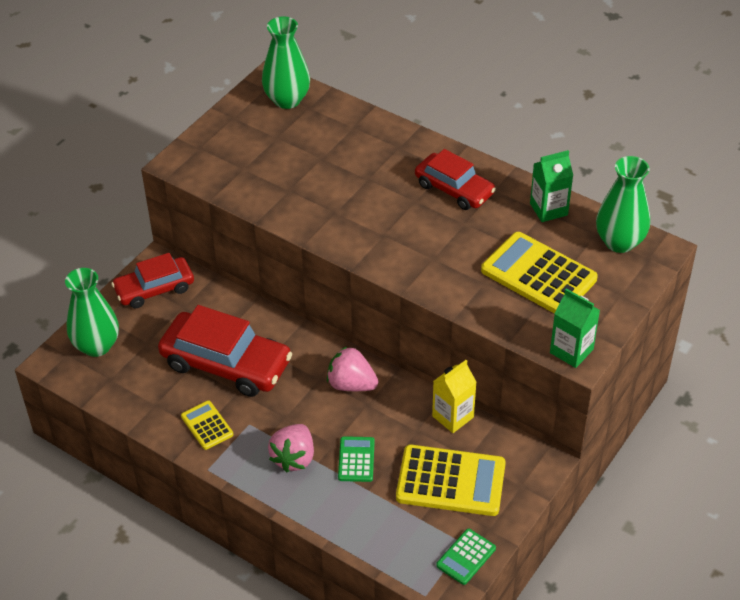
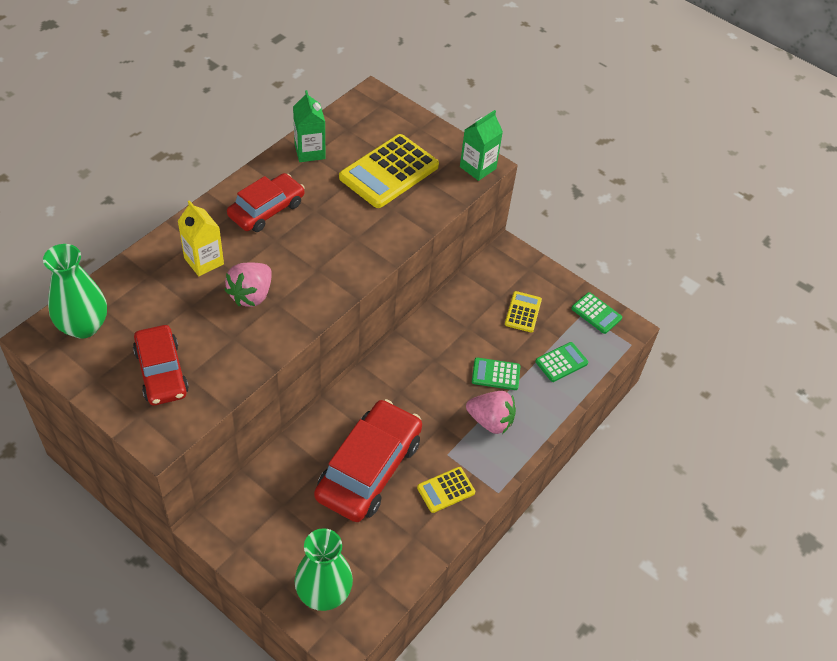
camera: 90 degrees left, 5 degrees up
(154, 289) = (250, 532): red car -> red car (161, 372)
(351, 384) = (410, 368): pink strawberry -> pink strawberry (251, 295)
(384, 522) = (561, 362): none -> green calculator
(450, 481) = (523, 312): yellow calculator -> yellow calculator, size x0.52
(453, 416) = (455, 301): yellow carton -> yellow carton (204, 261)
(619, 242) = (359, 117): green vase -> none

